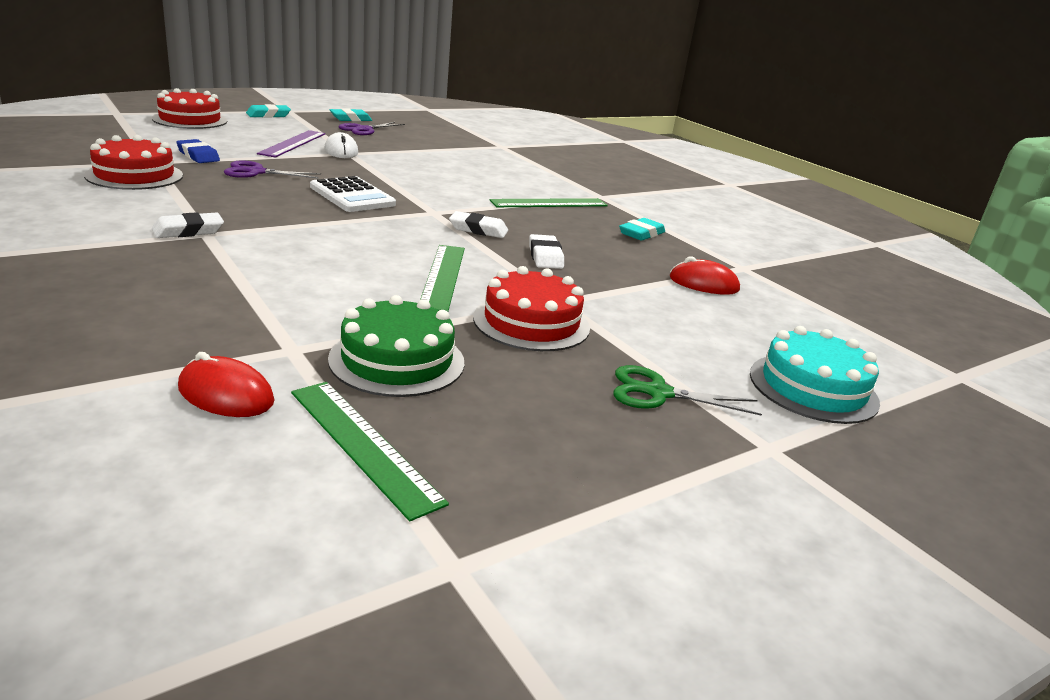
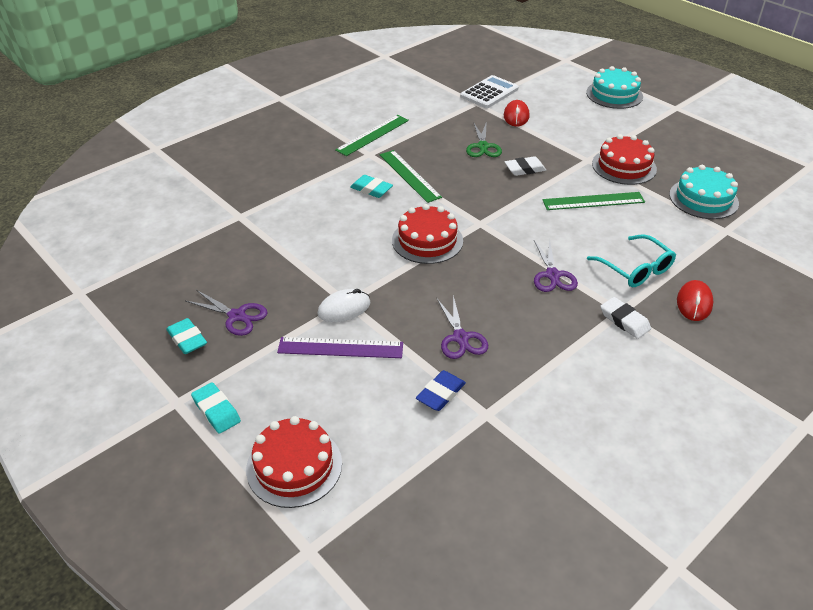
camera: 95 degrees left, 15 degrees up
(134, 175) = (535, 405): red cake -> red cake (427, 240)
(226, 394) = (779, 237): red mouse -> red mouse (694, 303)
(270, 260) = (635, 269): none -> turquoise glasses
(306, 220) = (552, 275): none -> purple scissors
(352, 196) = (477, 268): white calculator -> white calculator (489, 93)
(363, 444) = (772, 194): green ruler -> green ruler (372, 135)
(397, 360) = (703, 199): green cake -> turquoise cake
(478, 229) = (499, 199): white eraser -> none
(641, 234) = (445, 136): turquoise eraser -> turquoise eraser (371, 189)
(658, 393) = (659, 130): green scissors -> green scissors (483, 146)

